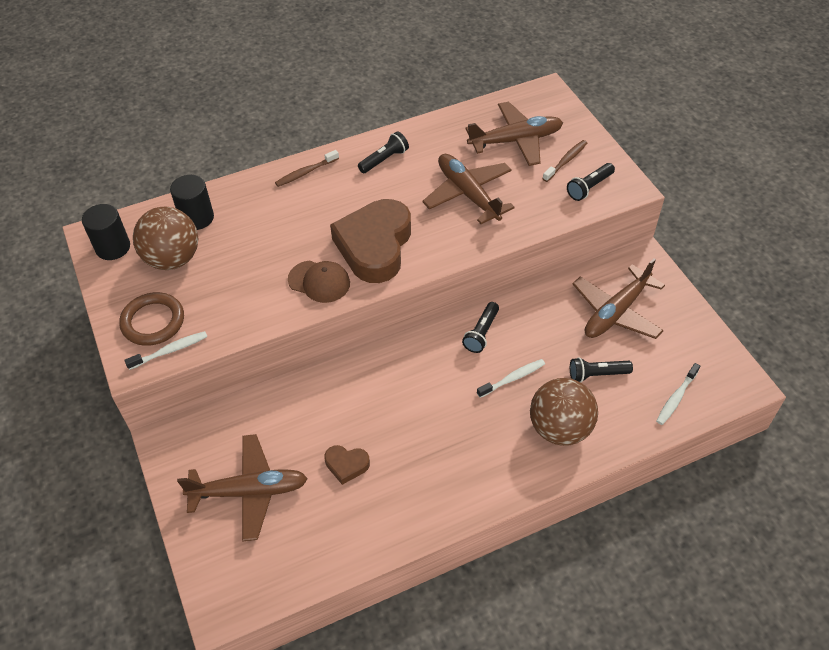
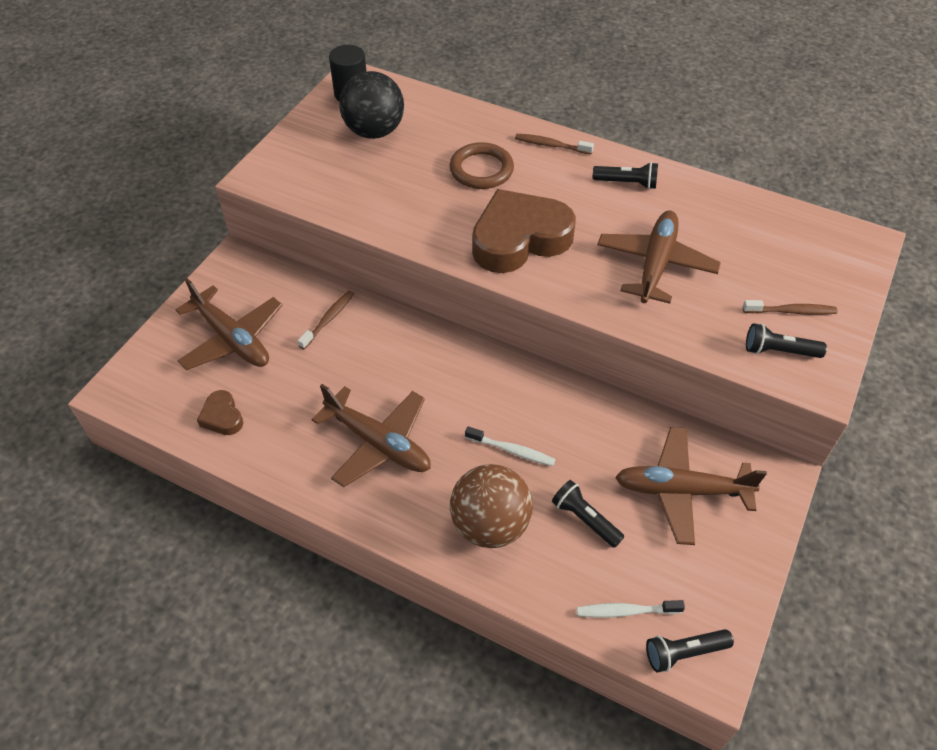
camera: 50 degrees right, 0 degrees up
(153, 321) = (303, 161): brown ring -> brown ring (481, 169)
(170, 350) = (284, 188): white toothbrush -> none
(173, 259) = (374, 131): brown ball -> black ball
(197, 218) = (429, 117): black cylinder -> none
(294, 415) = (329, 319): none -> brown toothbrush
(319, 281) = (442, 228): brown cap -> none
(346, 465) = (309, 385): brown heart -> brown heart (222, 417)
(481, 333) = (540, 394): black flashlight -> black flashlight (684, 652)
(516, 140) = (769, 257): brown plane -> brown plane (379, 443)

